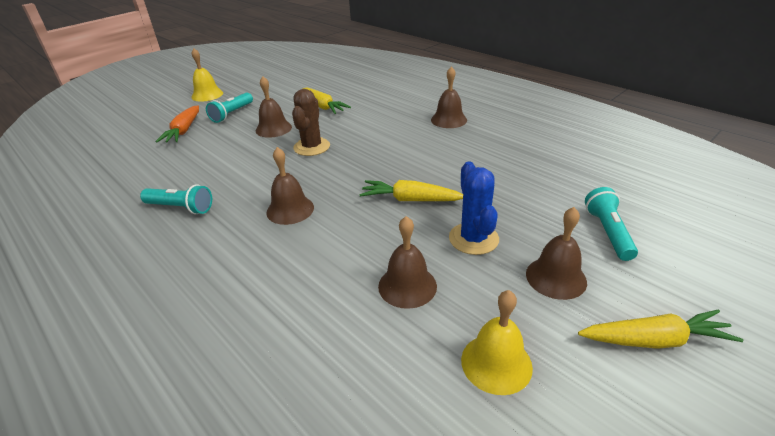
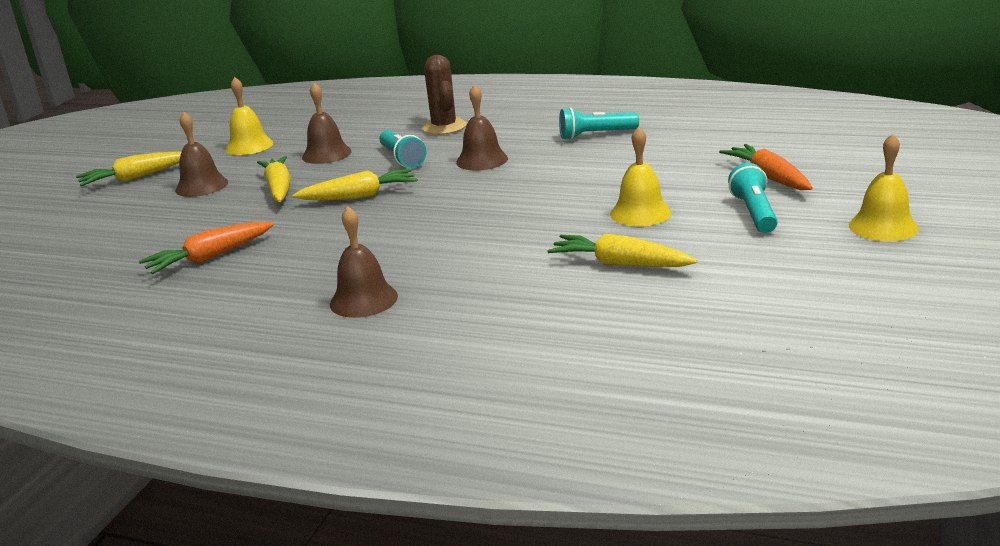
camera: 155 degrees right, 10 degrees down
(273, 129) = (640, 213): brown bell -> yellow bell
(312, 147) = (543, 208): brown cactus -> brown cactus (444, 127)
(473, 239) = (279, 188): blue cactus -> yellow carrot
(536, 172) = (209, 258): none -> orange carrot
(608, 232) = (140, 224): turquoise flashlight -> turquoise flashlight (402, 158)

